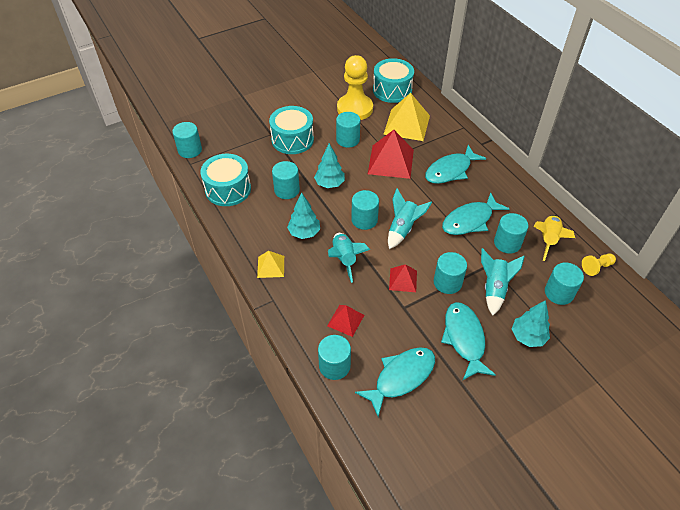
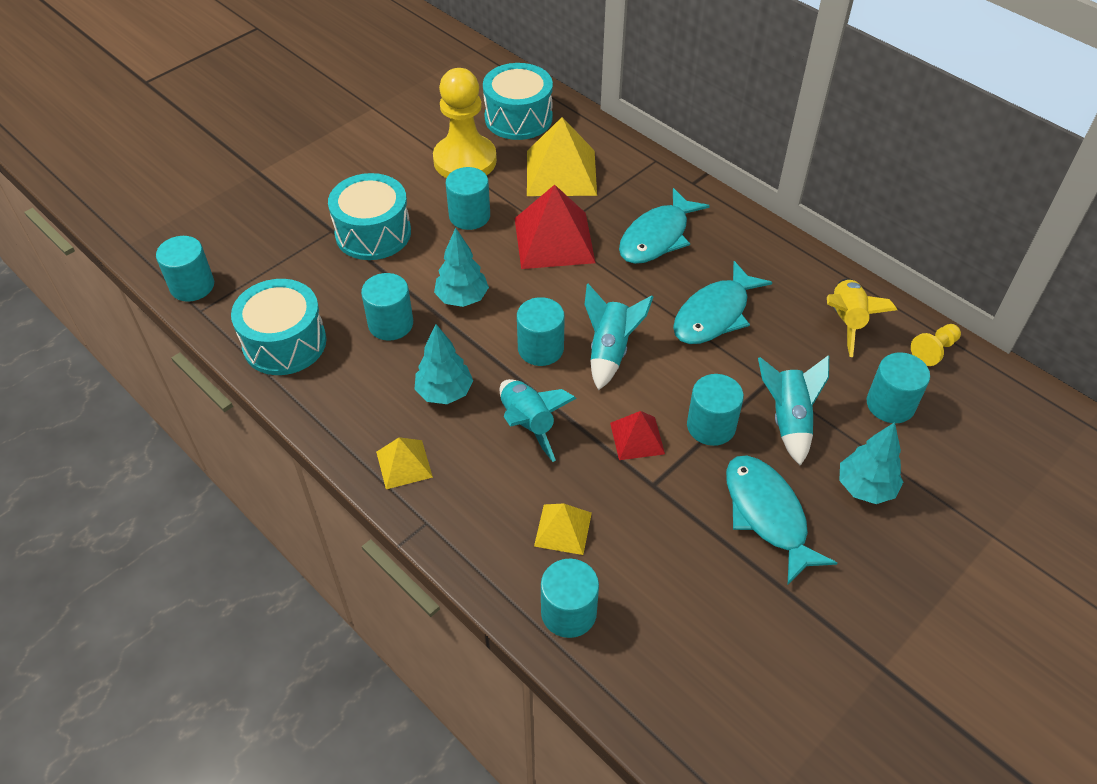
camera: 15 degrees left, 0 degrees up
(345, 320) = (563, 529): red pyramid -> yellow pyramid
(401, 377) = (686, 605): turquoise fish -> none
(507, 243) = (785, 340): turquoise cylinder -> none

